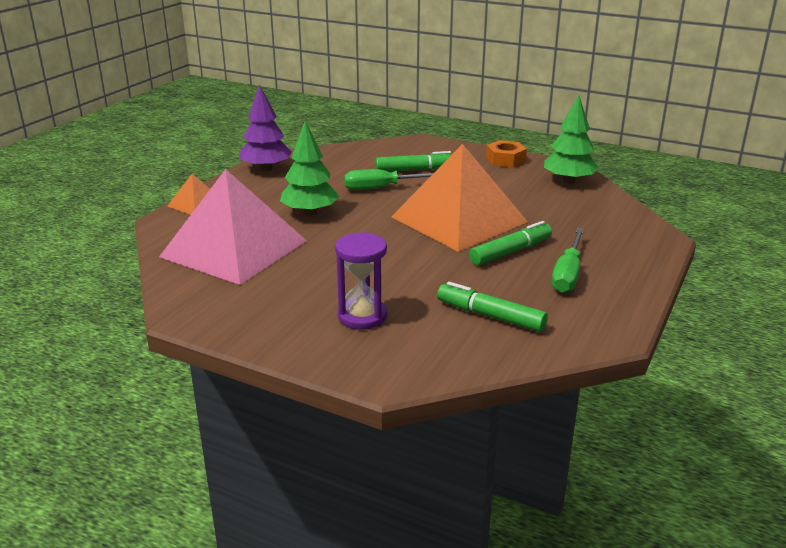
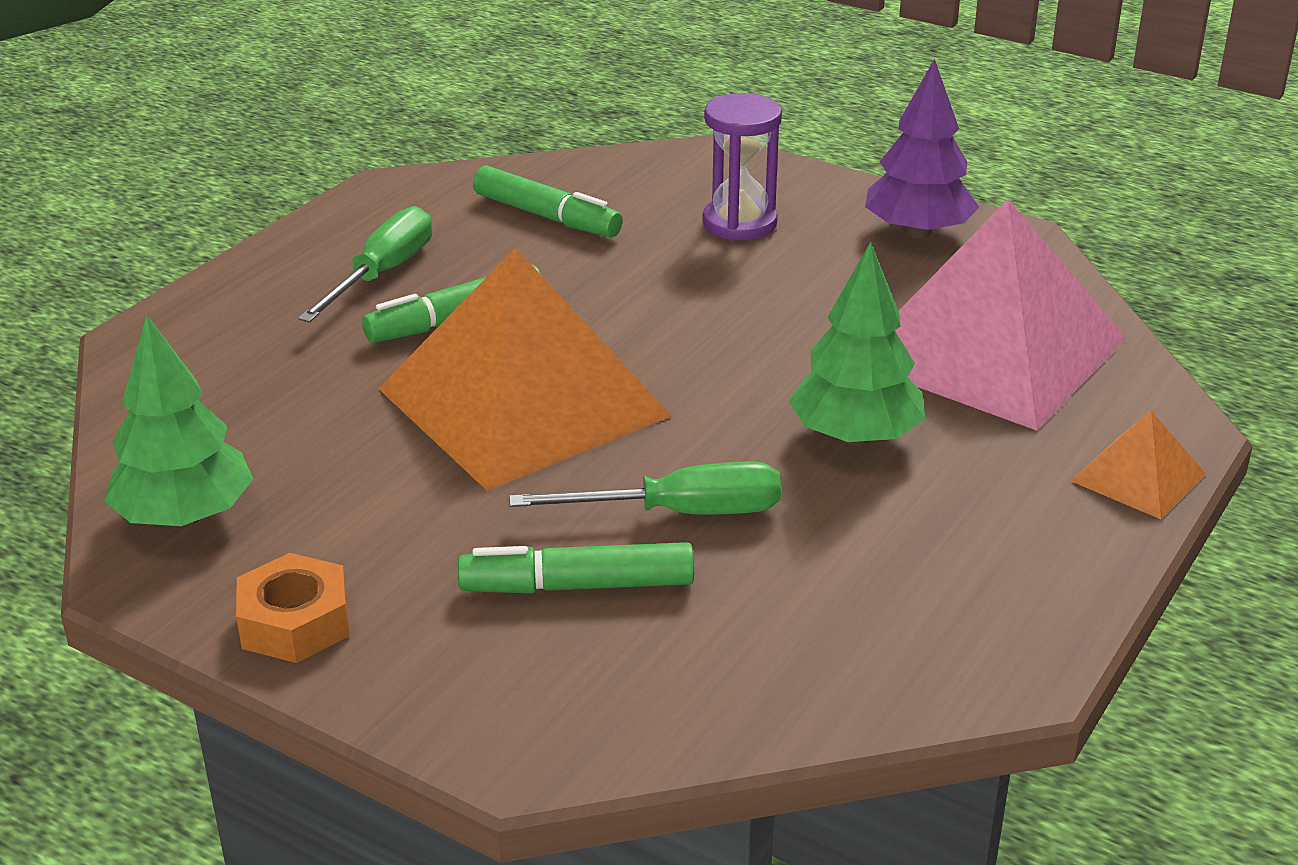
camera: 175 degrees left, 5 degrees up
(266, 168) = (1014, 615): purple tree -> purple tree (917, 232)

